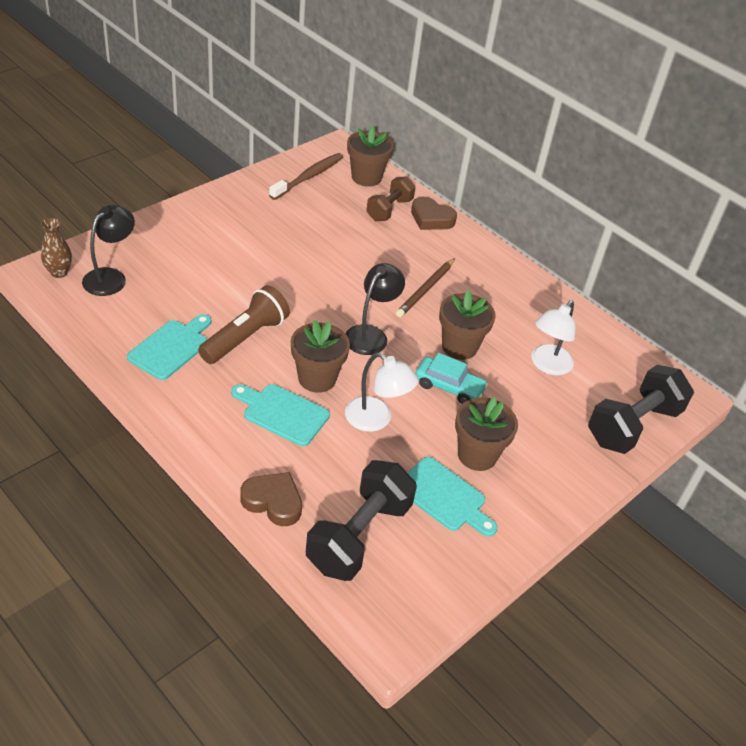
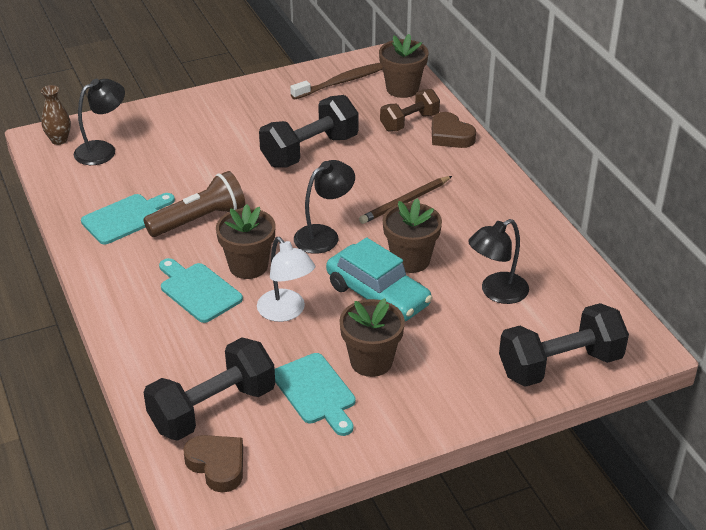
camera: 25 degrees right, 5 degrees down
(273, 502) = (148, 364): brown heart -> brown heart (217, 465)
(314, 250) = (310, 151): none -> black dumbbell
(449, 387) = (378, 295): turquoise car -> turquoise car, size x1.51
(547, 365) = (496, 292): white lamp -> black lamp

